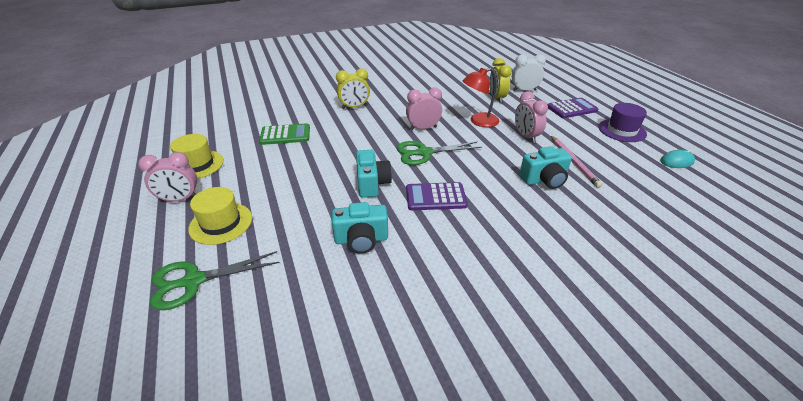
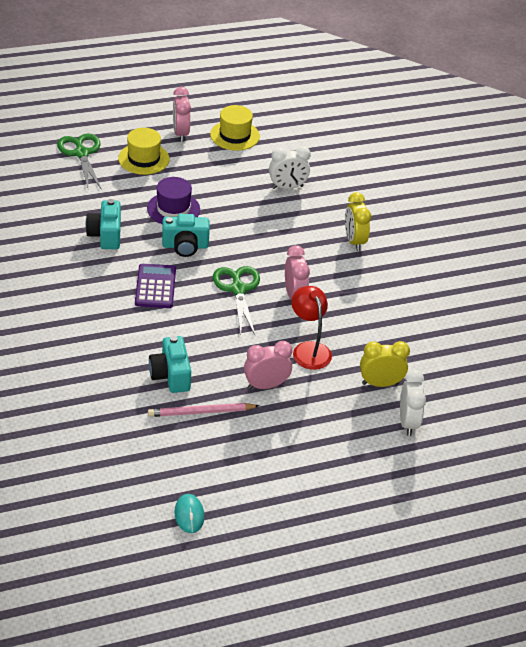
camera: 90 degrees right, 5 degrees up
(285, 135) = (287, 187): green calculator -> white clock
(572, 109) = (342, 459): purple calculator -> none
(621, 130) = (273, 492): purple hat -> purple hat (173, 209)

